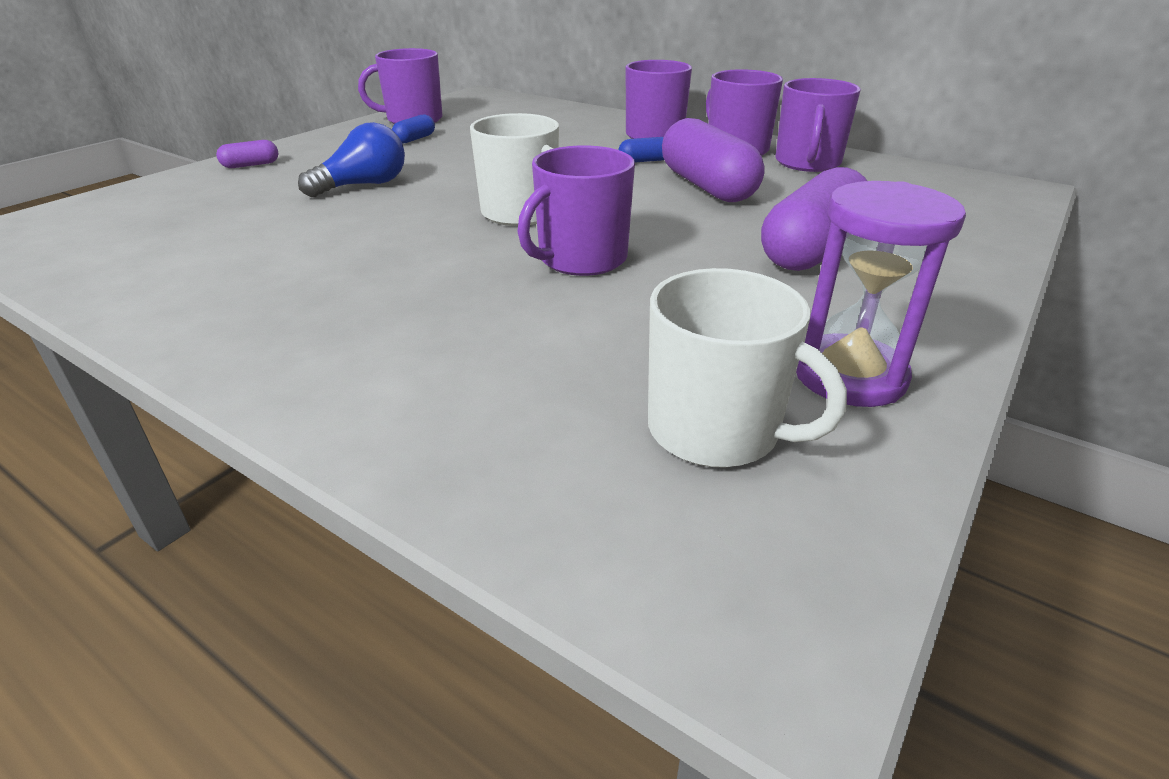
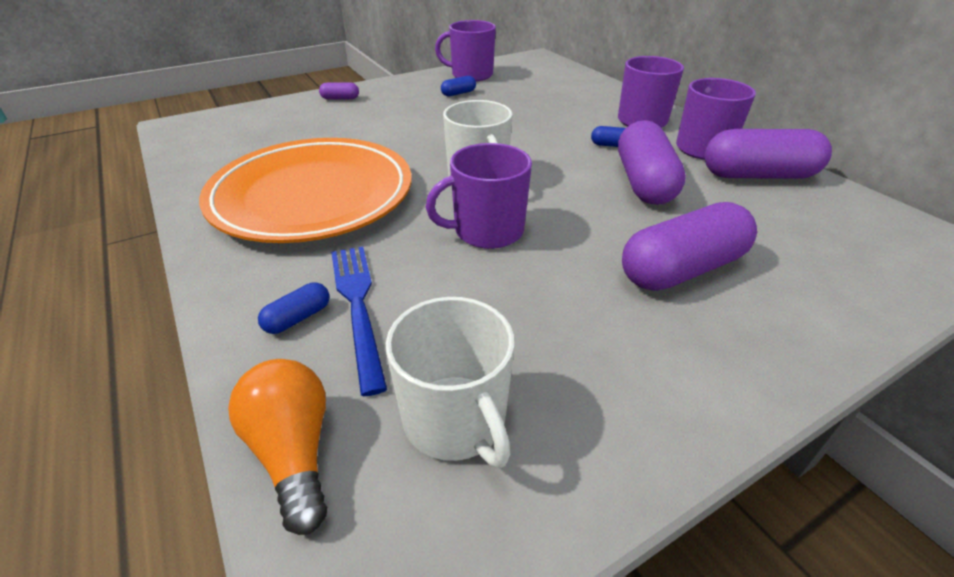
camera: 25 degrees right, 5 degrees up
(316, 270) = (312, 196): none -> orange plate
(363, 185) = (394, 130): blue light bulb -> none
(426, 393) = (298, 318): none -> blue capsule
(494, 362) = (358, 306): none -> blue fork
(557, 519) = (294, 451): none -> orange light bulb
(807, 163) = (758, 175): purple mug -> purple capsule
(849, 375) = (603, 408): purple hourglass -> none

